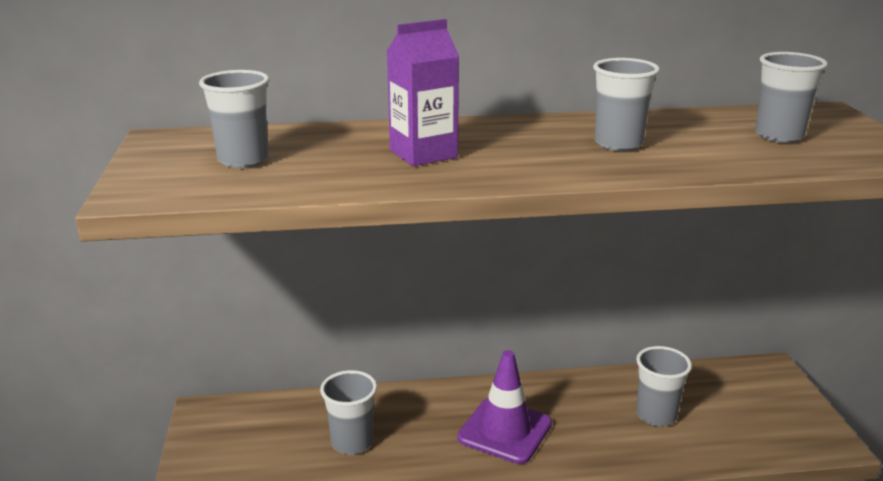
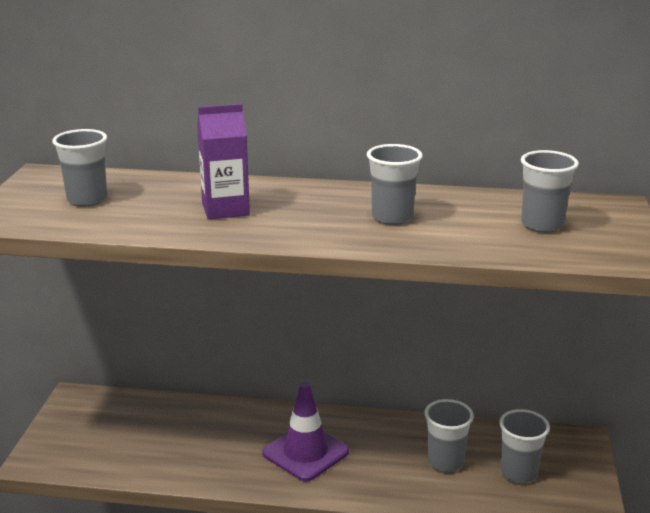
camera: 15 degrees right, 0 degrees up
(352, 442) = (176, 440): grey cup -> grey cup (518, 473)

